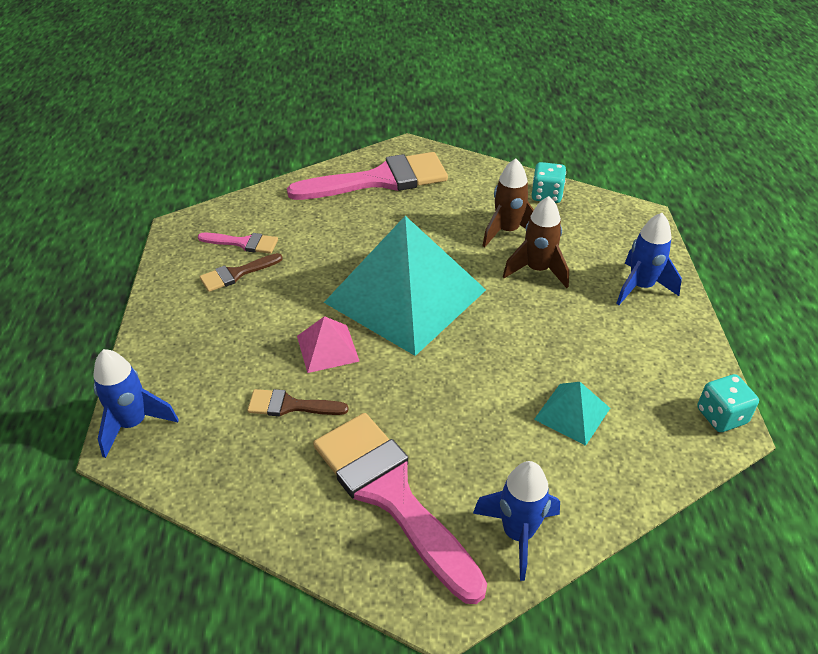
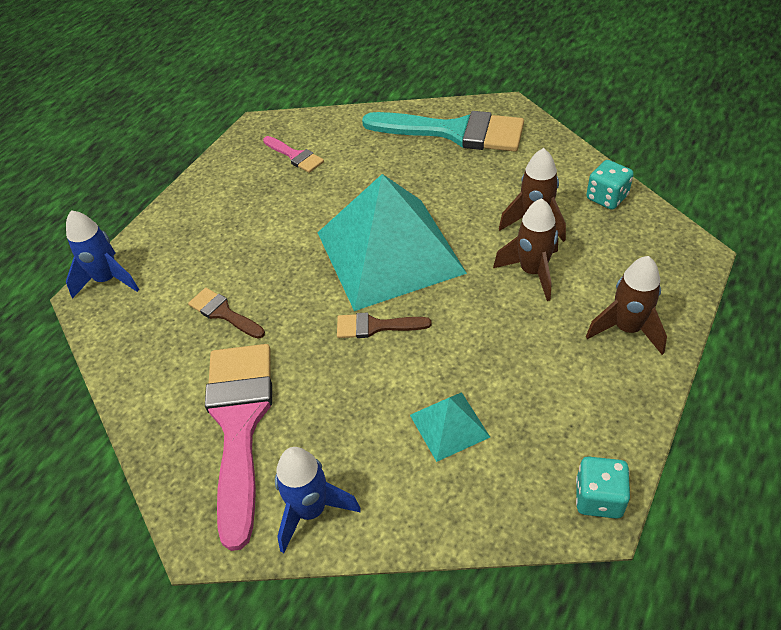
camera: 35 degrees right, 5 degrees up
(236, 274) = (269, 182): brown brush -> brown brush (375, 326)
(327, 348) = (289, 275): pink pyramid -> none
(380, 180) = (455, 132): pink brush -> turquoise brush
(641, 287) = (627, 329): blue rocket -> brown rocket

